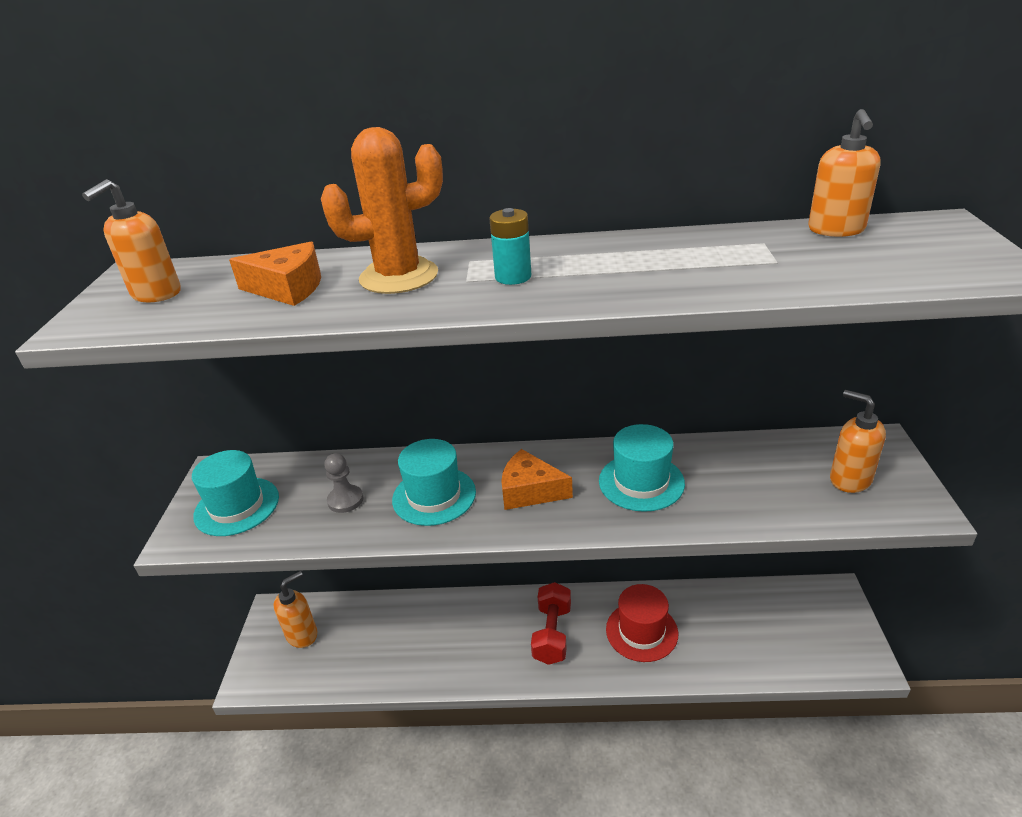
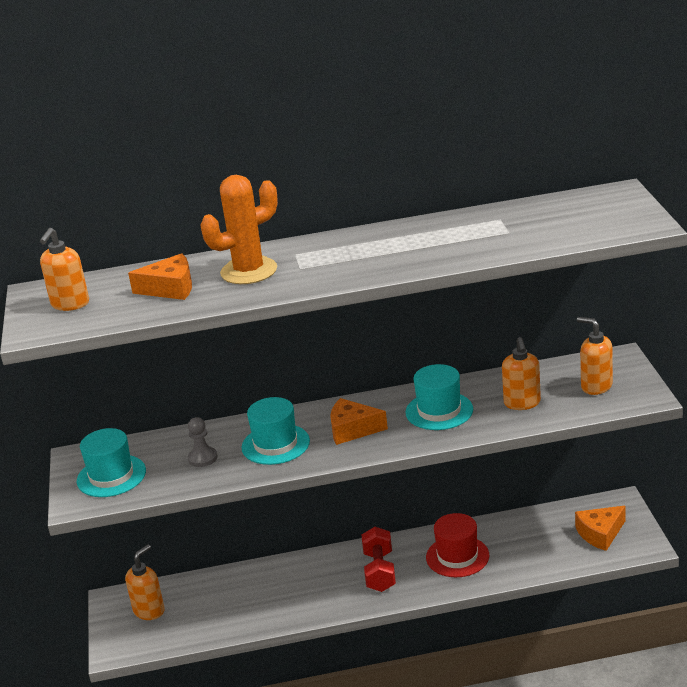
camera: 10 degrees left, 5 degrees down
(513, 277) = (332, 262): turquoise battery -> none
(812, 633) = (600, 534): none -> orange cheese
(836, 230) = (548, 204): orange soap dispenser -> orange soap dispenser (522, 403)

